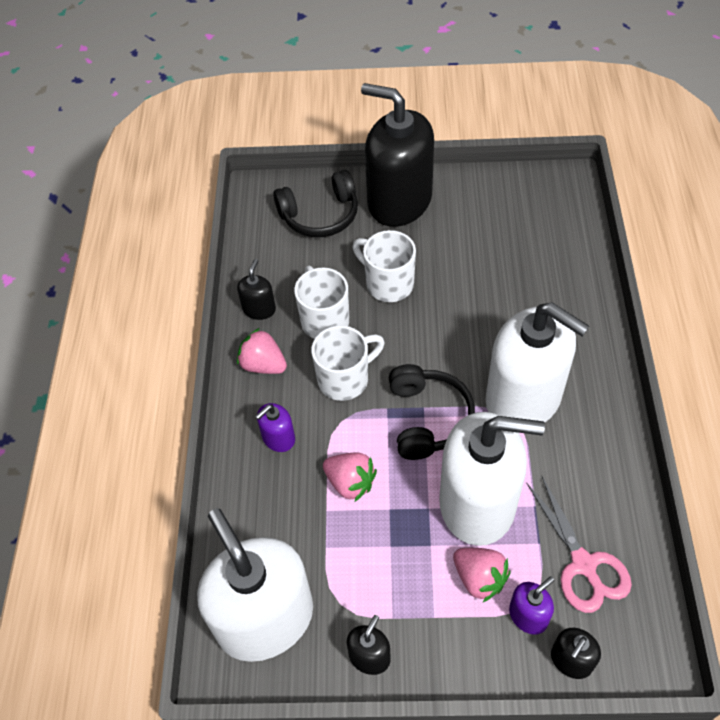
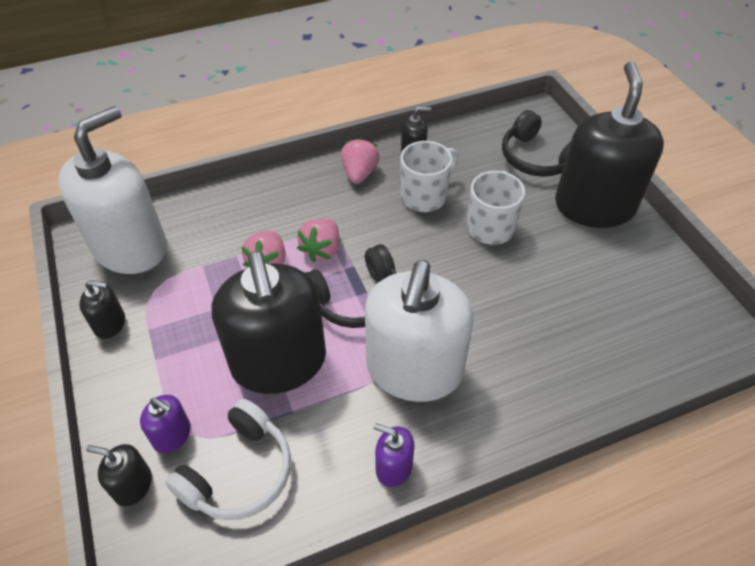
camera: 65 degrees right, 5 degrees down
(278, 438) = (293, 204): purple soap dispenser -> purple soap dispenser (393, 467)
(345, 379) = (370, 228): white mug -> none
(477, 503) = (279, 362): white soap dispenser -> black soap dispenser
(479, 578) = (201, 384): pink strawberry -> pink strawberry (322, 250)
(583, 564) = (239, 472): pink scissors -> white headphones

